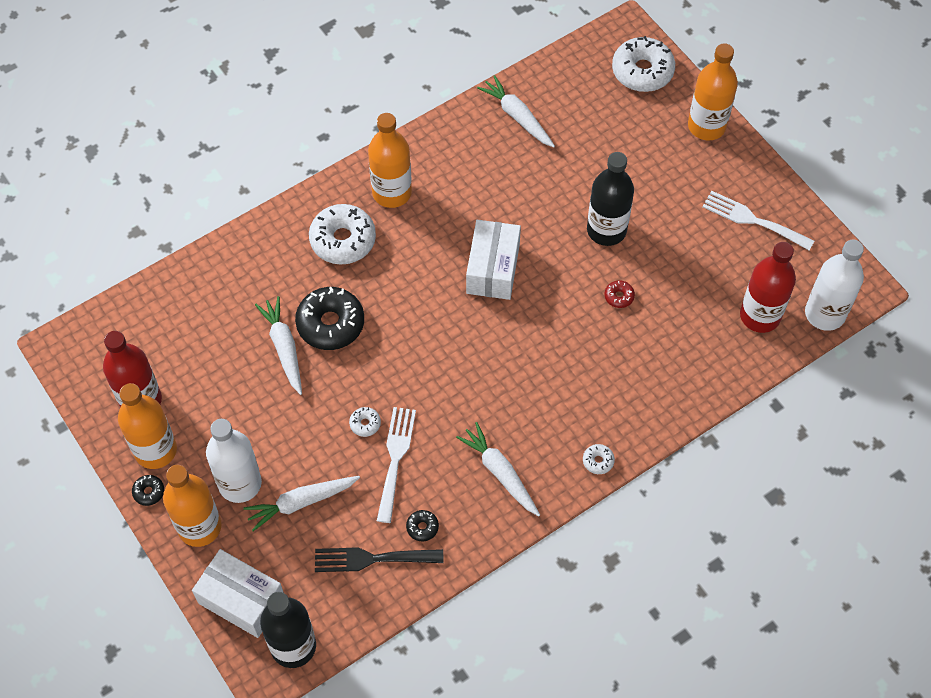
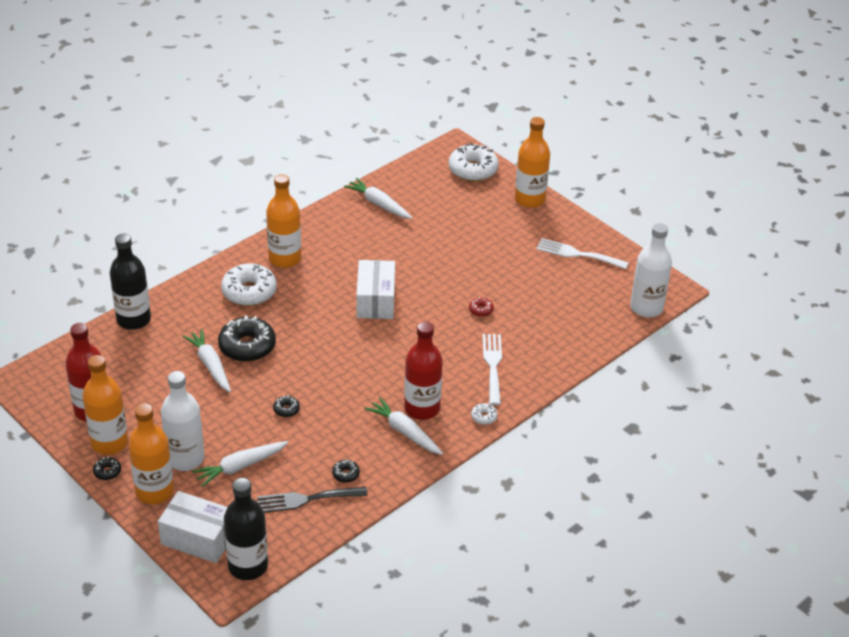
camera: 10 degrees left, 20 degrees down
(365, 424) = (286, 409): white donut -> black donut
(395, 458) = (315, 430): white fork -> white fork (492, 365)
(606, 230) = (463, 269): black bottle -> black bottle (133, 319)
(760, 316) = (595, 313): red bottle -> red bottle (422, 408)

